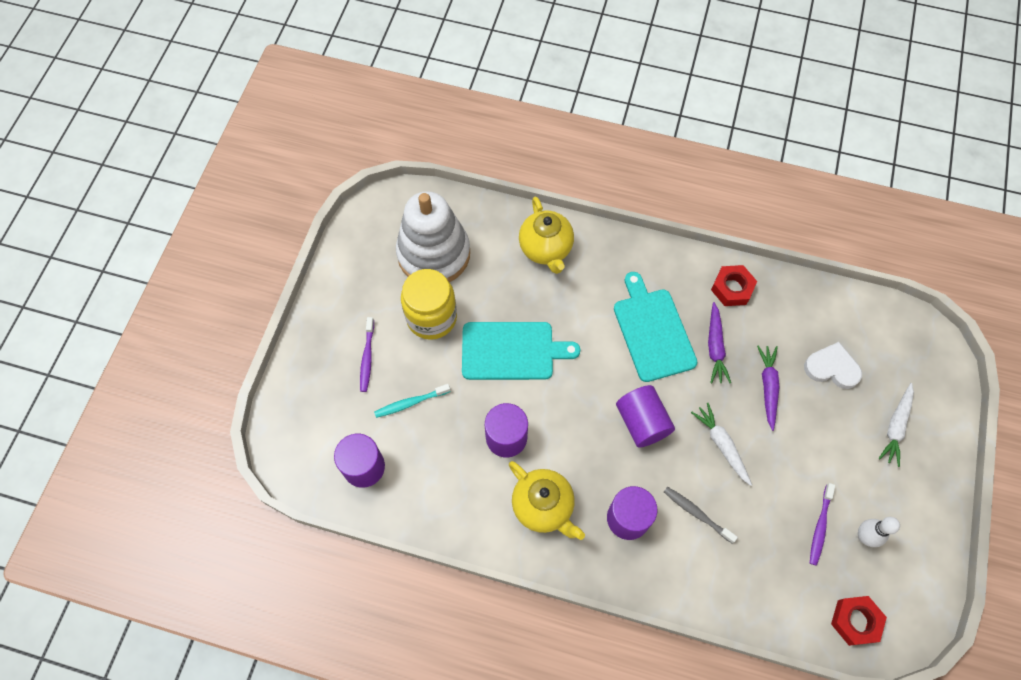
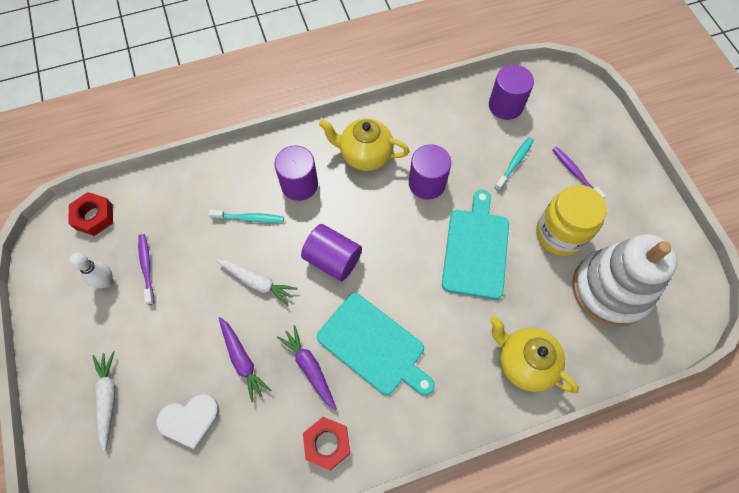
camera: 145 degrees right, 0 degrees up
(512, 351) = (476, 249): turquoise cutting board -> turquoise cutting board turned 135 degrees clockwise
(697, 513) = (249, 218): grey toothbrush -> turquoise toothbrush

